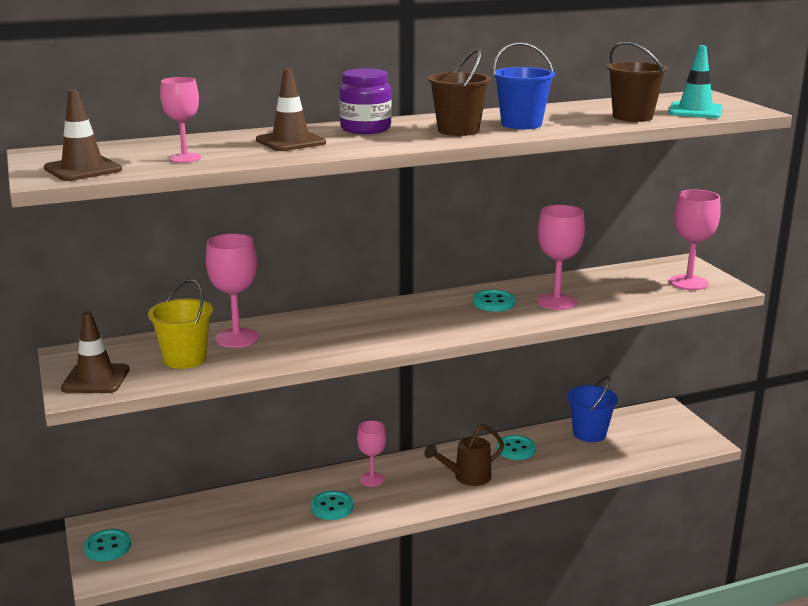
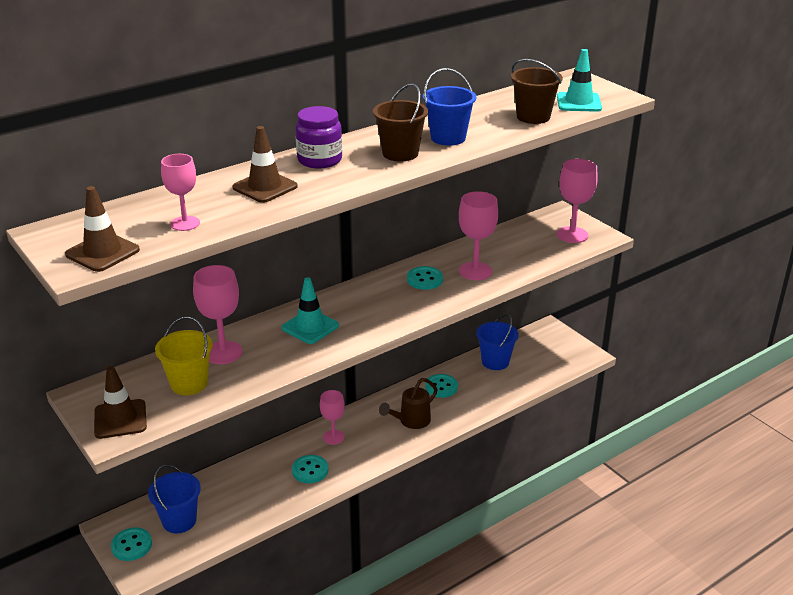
camera: 15 degrees left, 10 degrees up
(168, 532) = (179, 521): none -> blue bucket
(343, 328) = (310, 327): none -> turquoise traffic cone

